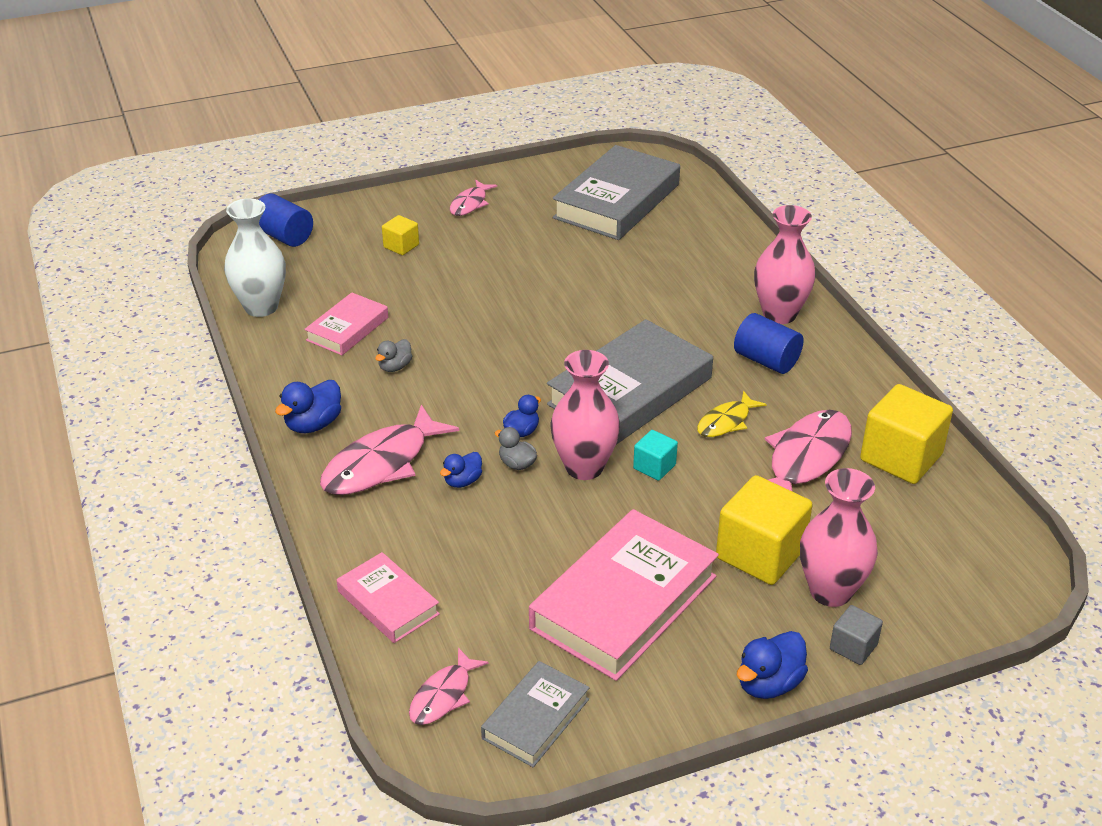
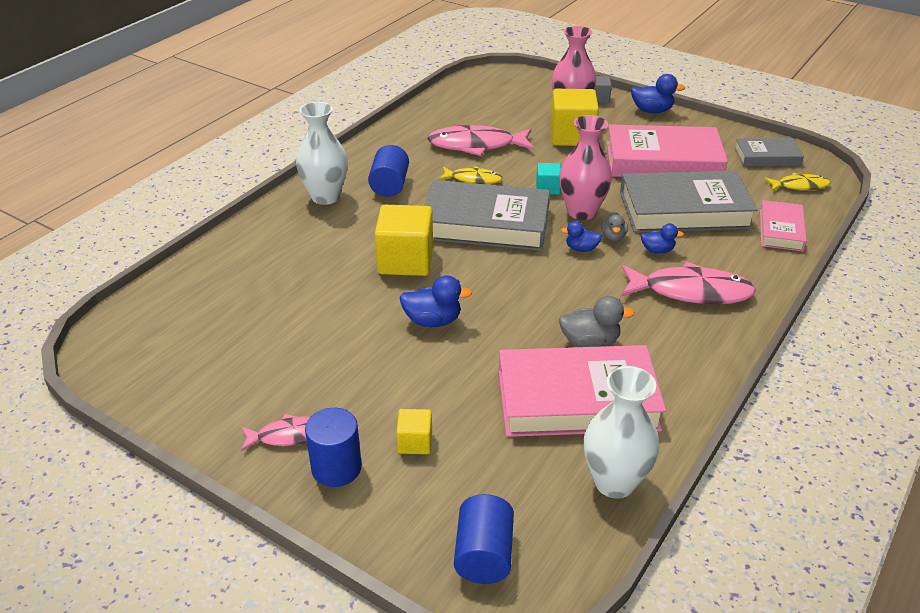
camera: 125 degrees left, 0 degrees up
(313, 424) = (702, 347): blue duck -> blue duck (433, 321)
(347, 329) = (577, 399): pink book -> pink book, size x1.86
(395, 367) = (590, 342): grey duck -> grey duck, size x1.56
(419, 211) = (336, 468): none -> blue cylinder
(443, 695) = (799, 186): pink fish -> yellow fish
(617, 201) = (208, 336): grey book -> grey book (684, 210)
(779, 314) = (325, 197): pink vase -> white vase
(901, 457) = (438, 120): yellow cube -> yellow cube (405, 261)

